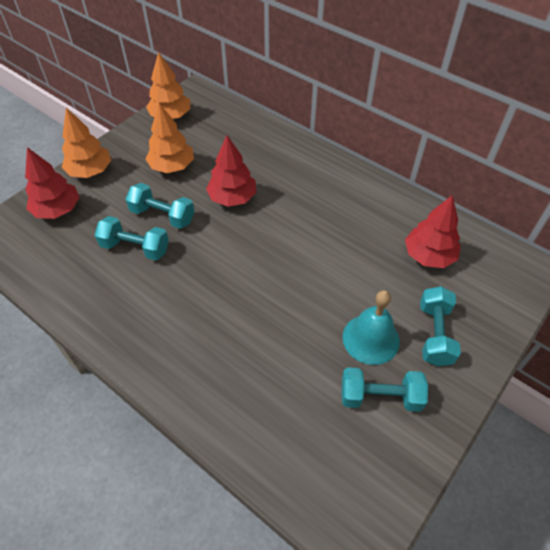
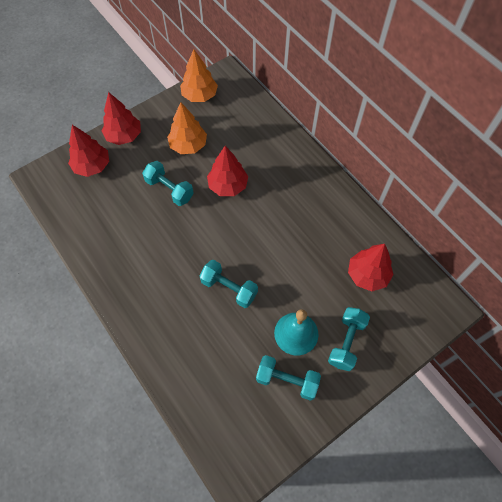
camera: 15 degrees right, 10 degrees up
(90, 171) = (124, 136): orange tree -> red tree
(135, 248) = (142, 213): turquoise dumbbell -> turquoise dumbbell (229, 288)

